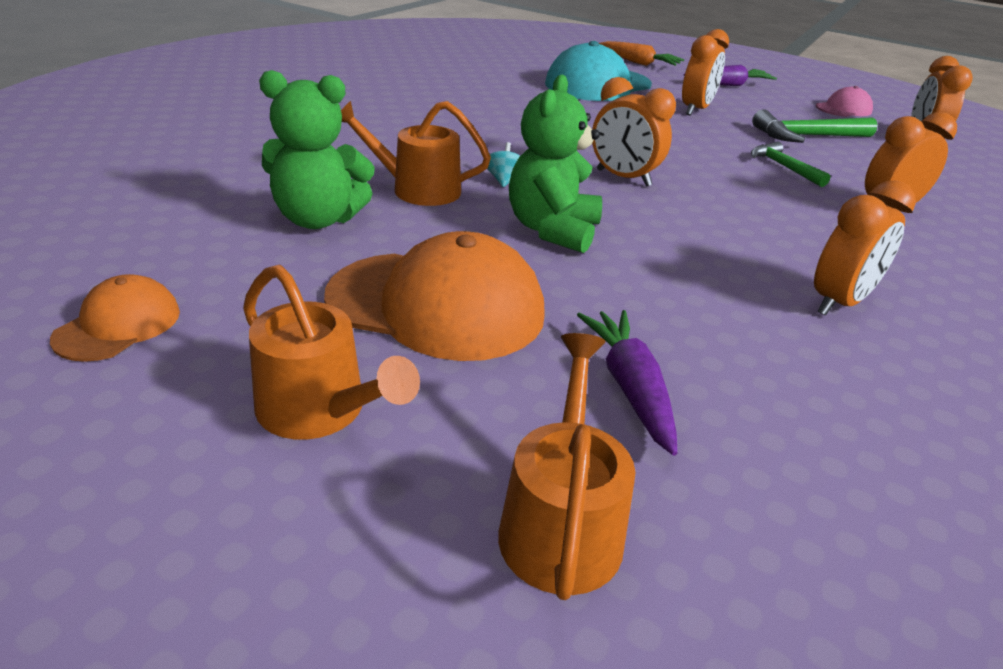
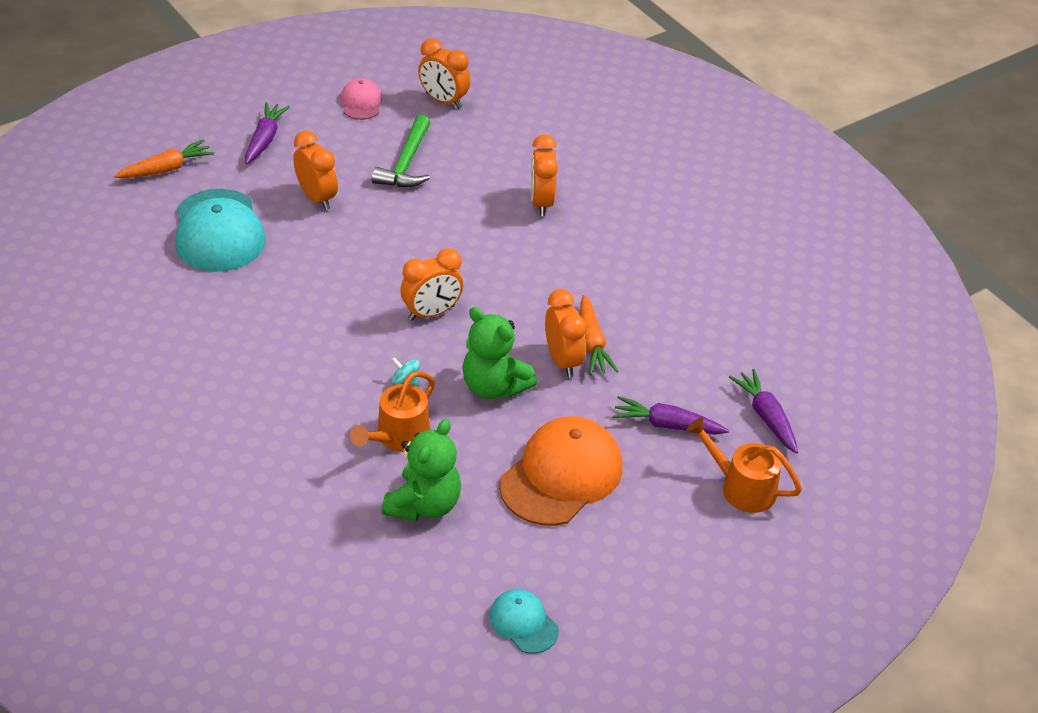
camera: 65 degrees left, 10 degrees up
(118, 325) = (523, 623): orange cap -> turquoise cap
(320, 411) = (638, 549): orange watering can -> none
(712, 285) = (592, 343): none -> orange carrot
(783, 167) = (454, 213): green hammer -> none
(784, 519) = (766, 417): none -> purple carrot
(839, 303) = (632, 299): orange clock -> orange clock (562, 361)

